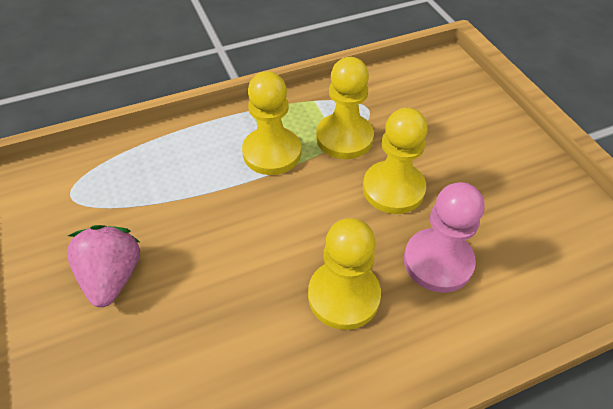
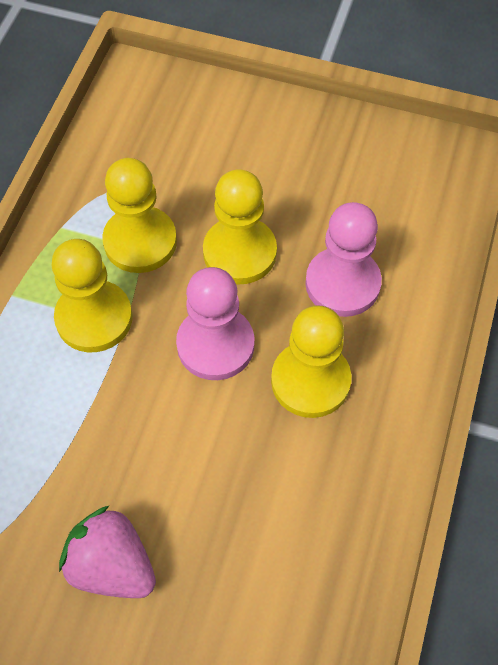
camera: 50 degrees left, 10 degrees up
(315, 223) = (215, 345): none -> pink pawn

